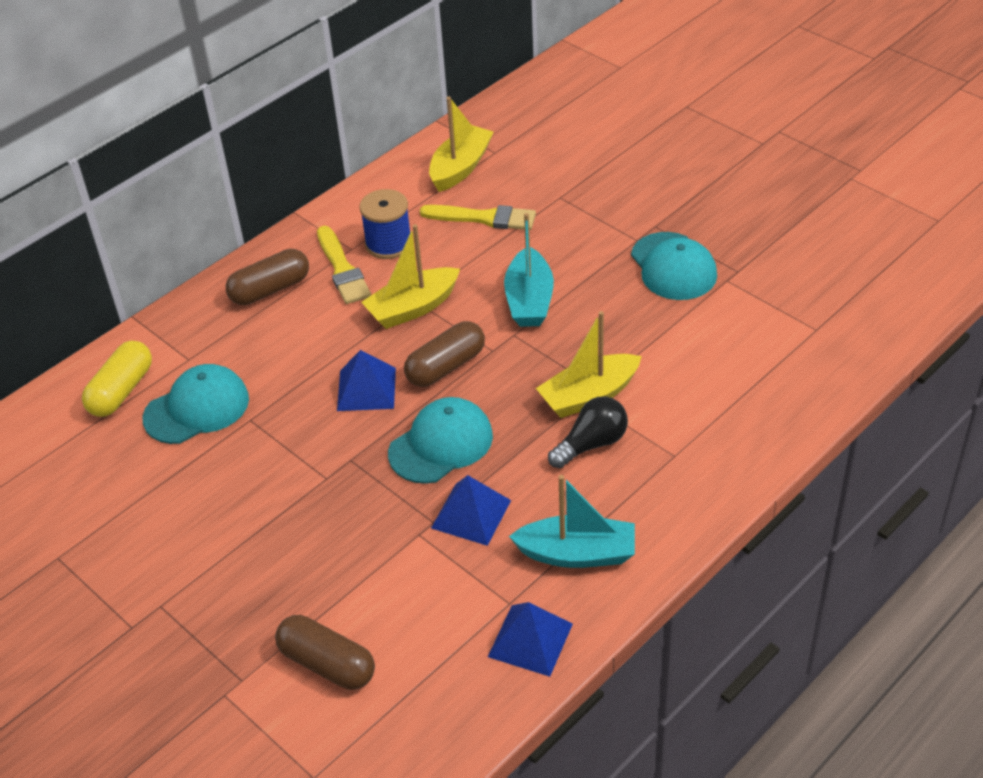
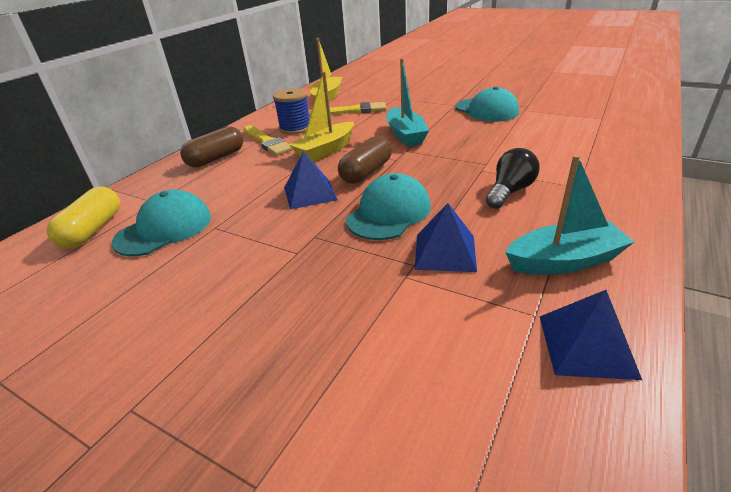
camera: 15 degrees left, 10 degrees down
(327, 664) = (367, 432): brown capsule -> none
(589, 396) = (484, 168): yellow boat -> none

